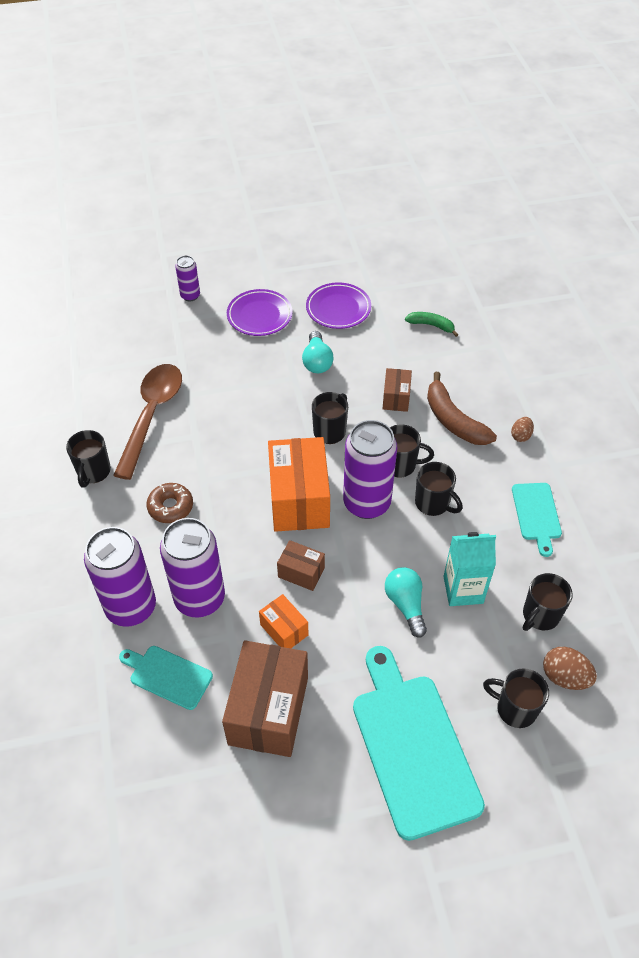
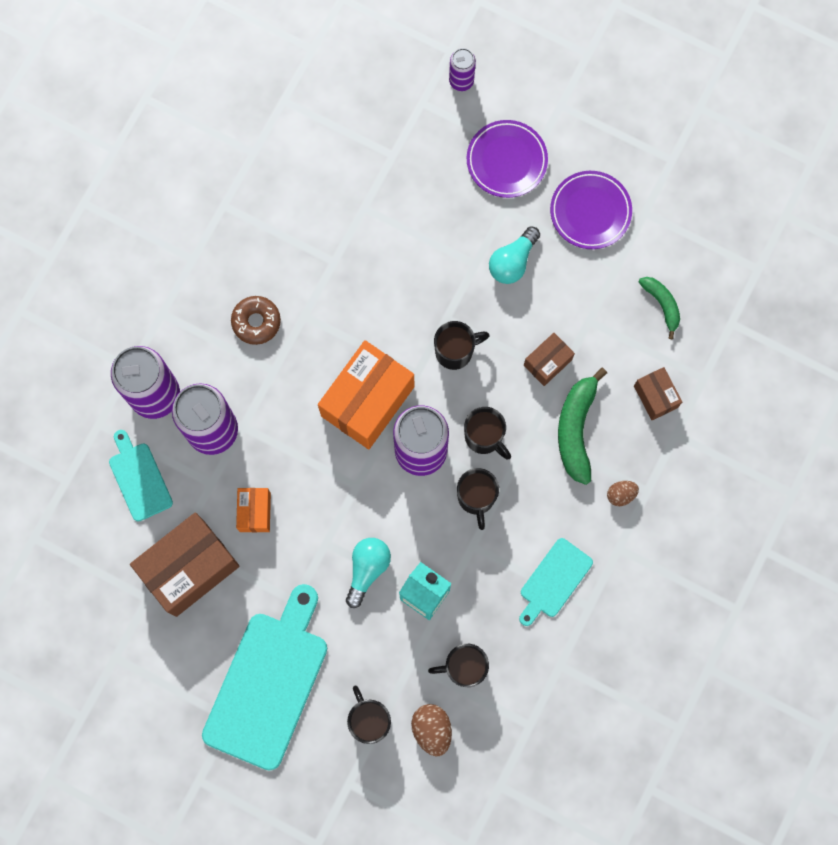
camera: 40 degrees right, 25 degrees up
(93, 472) = (220, 232): black mug -> none
(151, 415) = (313, 207): brown spoon -> none
(301, 572) = (310, 472): brown box -> brown box (655, 396)
(453, 420) = (576, 429): brown banana -> green banana

